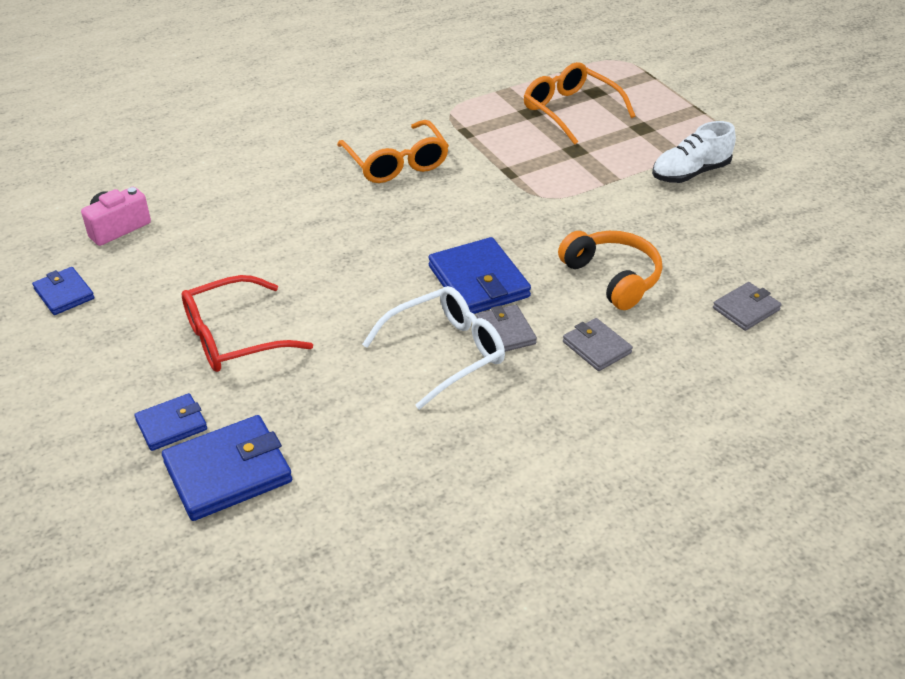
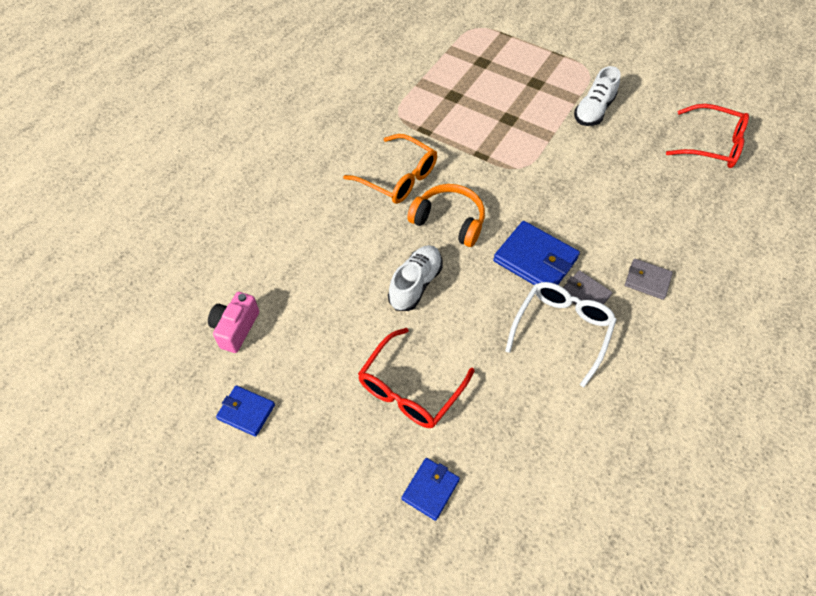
camera: 30 degrees left, 15 degrees up
(228, 472) = (503, 508): blue wallet -> none
(324, 256) = (415, 284): none -> white shoe
(570, 110) = (479, 85): orange glasses -> none
(613, 277) = (613, 218): orange headphones -> orange headphones (449, 221)
(746, 309) = (706, 209): grey wallet -> none
(821, 252) = (712, 145): none -> red glasses

